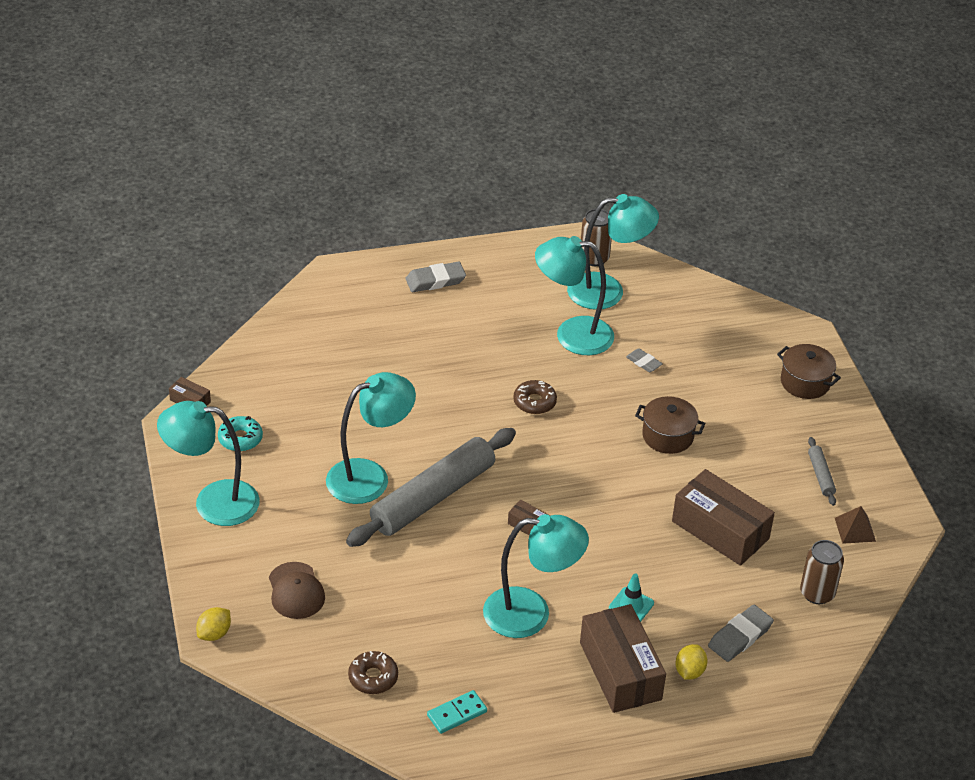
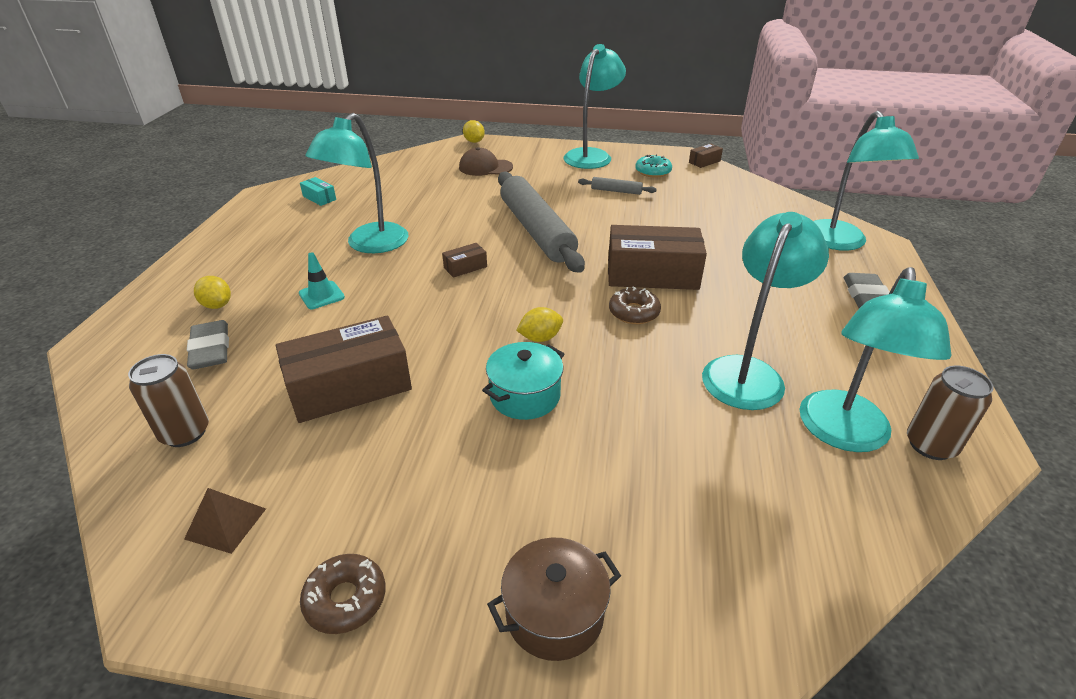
camera: 115 degrees right, 5 degrees down
(370, 477) = (579, 210): turquoise lamp -> turquoise lamp (840, 243)
(373, 677) = (384, 178): brown donut -> brown donut (345, 599)
(457, 714) = (319, 198): turquoise domino -> turquoise box
(600, 446) = (540, 338): none -> yellow lemon
(620, 671) = (265, 270): brown box -> brown box (652, 274)
(643, 362) = (673, 420): grey eraser -> none
(667, 436) = (525, 396): brown pot -> turquoise pot
(820, 475) = (348, 530): grey rolling pin -> grey rolling pin (616, 191)

